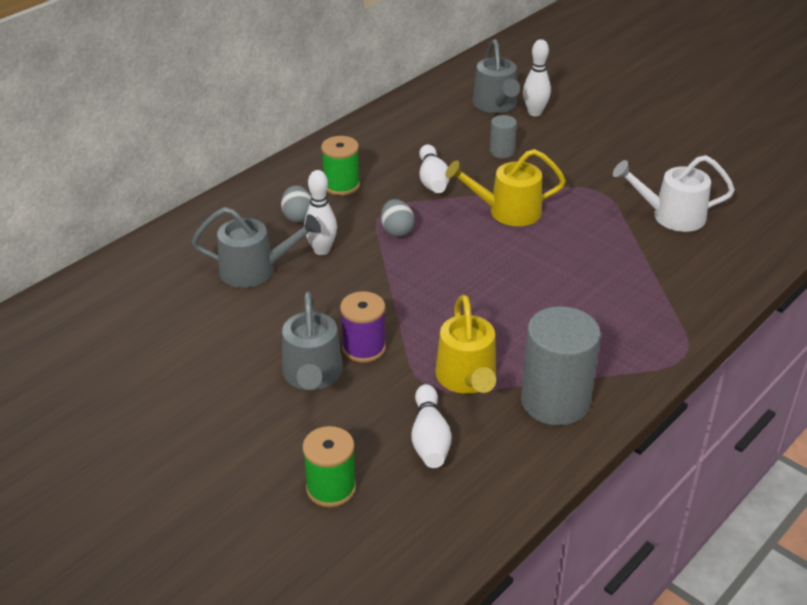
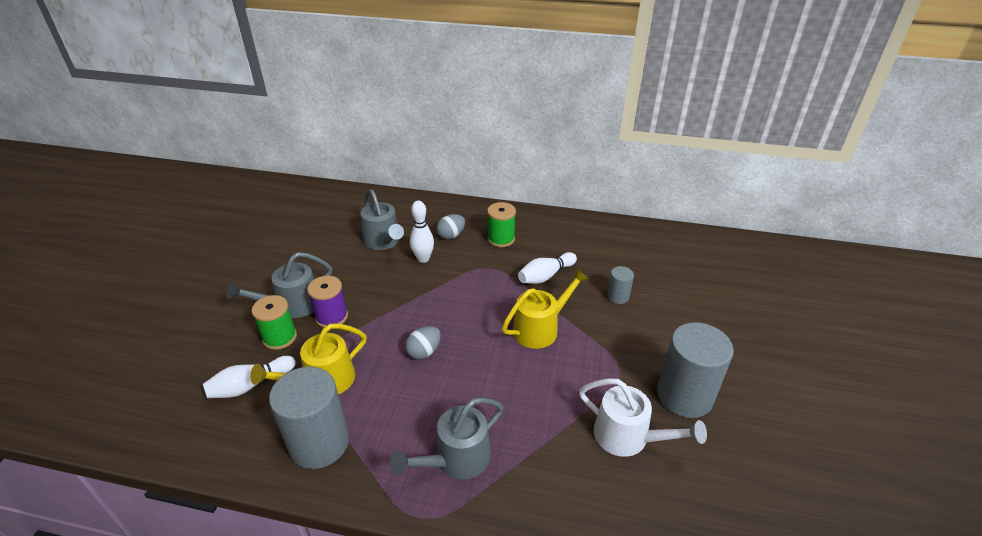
camera: 60 degrees right, 0 degrees up
(331, 488) = (187, 356): green spool -> green spool (280, 337)
(397, 231) = (470, 282): grey egg -> grey egg (424, 352)
(496, 105) = (677, 270): grey watering can -> grey watering can (455, 459)
(507, 211) = (541, 328): yellow watering can -> yellow watering can turned 90 degrees clockwise
(535, 113) = (692, 294): white bowling pin -> none
(647, 170) = (684, 395): none -> grey cylinder
(670, 216) = (628, 437): white watering can -> white watering can turned 150 degrees clockwise

